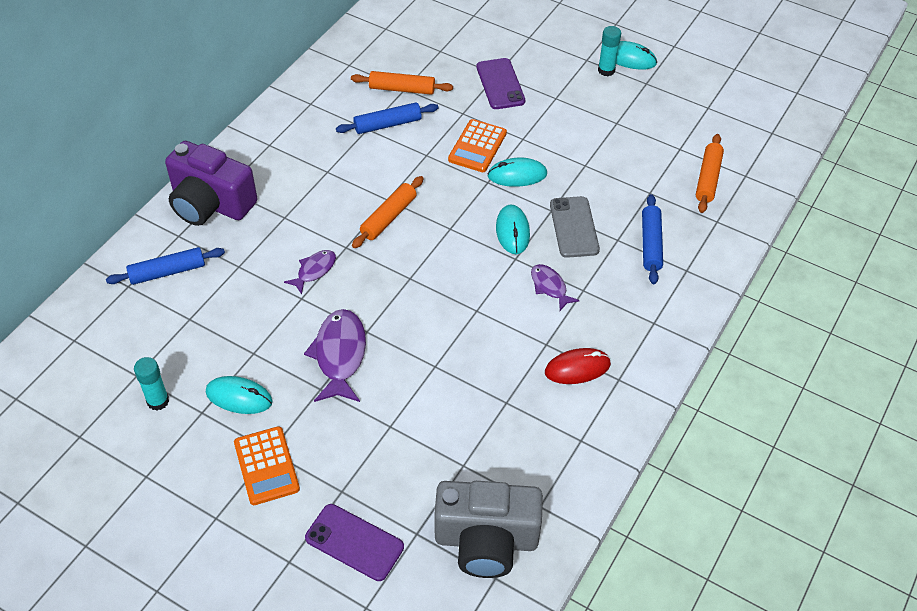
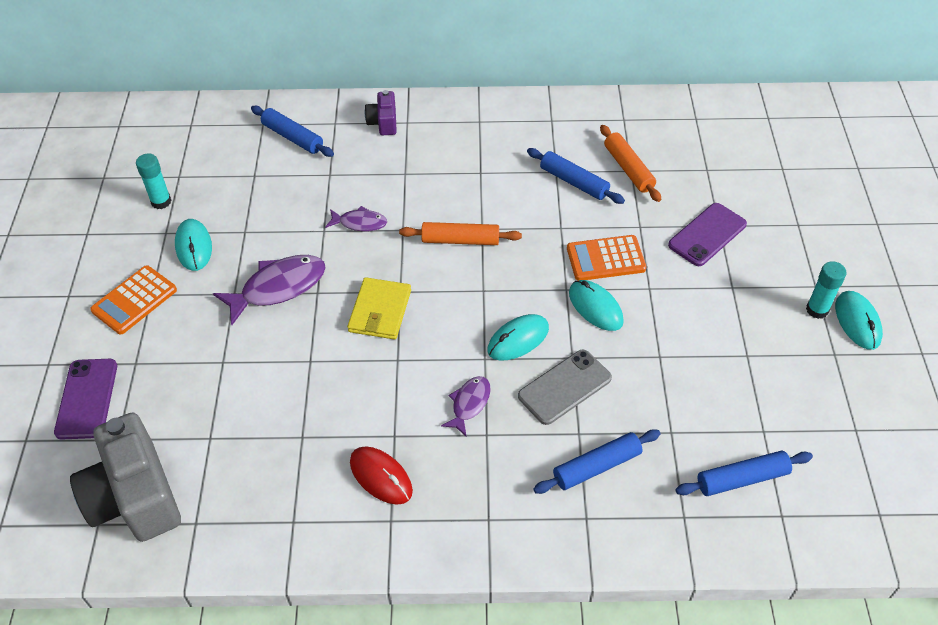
camera: 60 degrees right, 0 degrees up
(210, 204) = (383, 122): purple camera -> purple camera, size x0.49
(420, 299) = (380, 311): none -> yellow wallet
(708, 178) = (742, 479): orange rolling pin -> blue rolling pin

